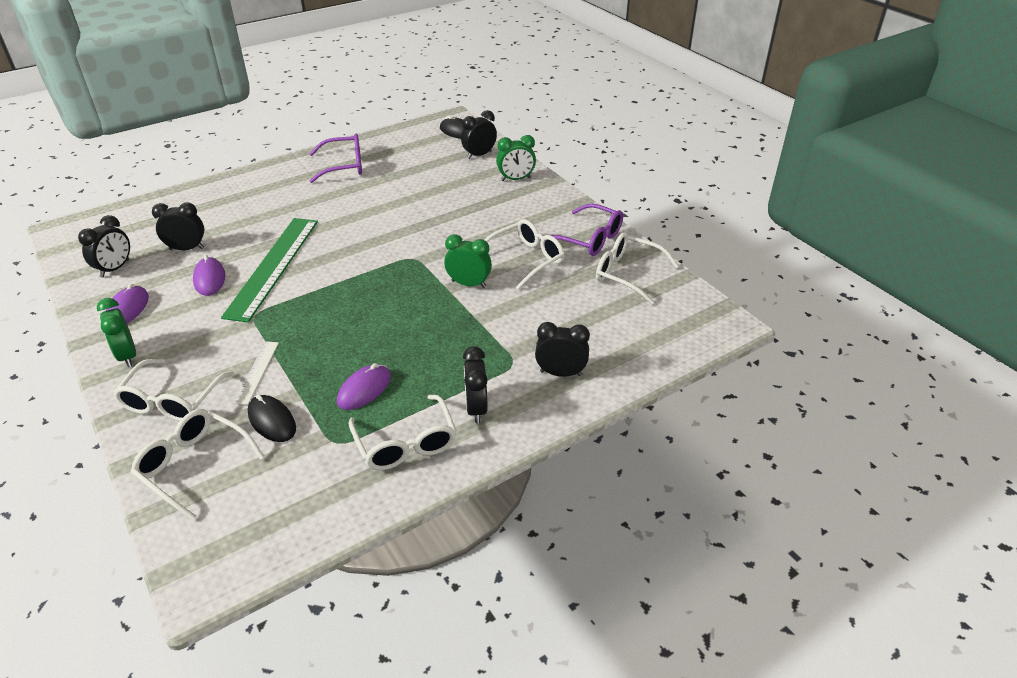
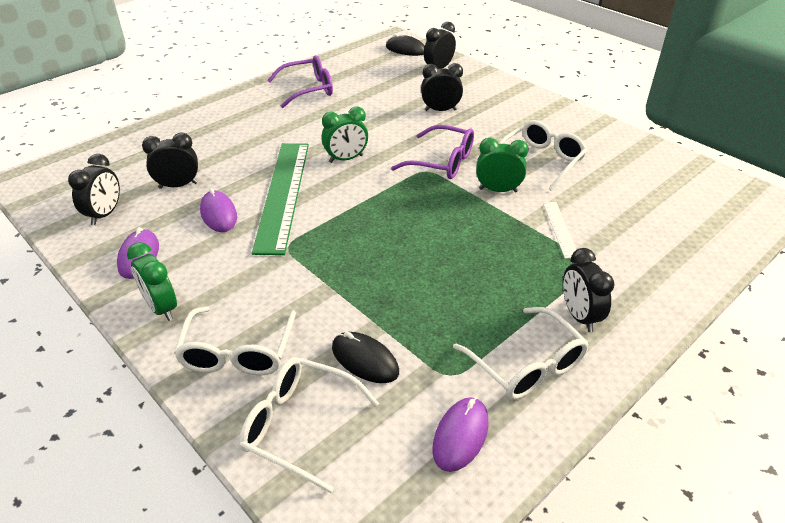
camera: 10 degrees left, 0 degrees up
(257, 372) = (321, 307): white ruler -> white ruler (560, 229)
(364, 389) = (449, 311): purple mouse -> purple mouse (460, 435)
(516, 179) = (487, 87): green clock -> green clock (346, 159)
(560, 373) = (643, 268): black clock -> black clock (440, 110)
(590, 239) = (591, 135): purple glasses -> purple glasses (442, 162)
(627, 274) = (647, 164): white glasses -> none

